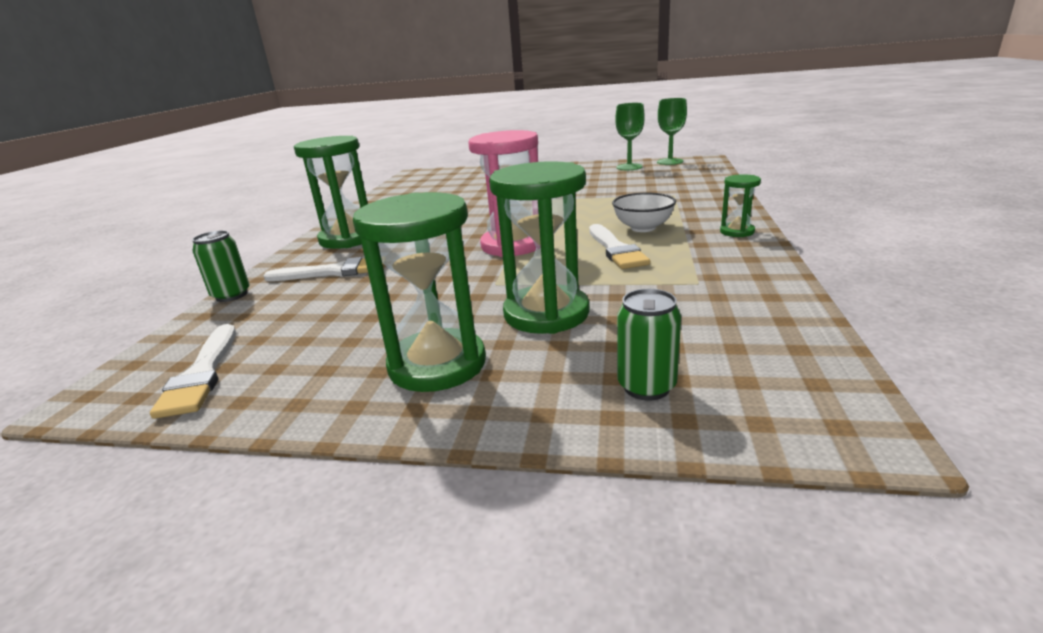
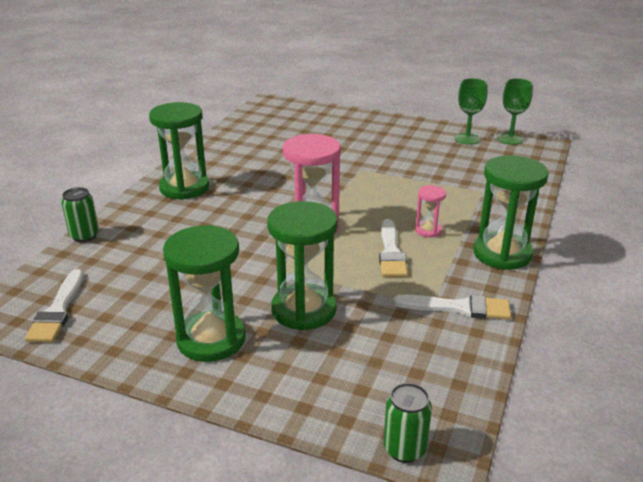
camera: 10 degrees right, 5 degrees up
(333, 272) = (164, 227): white brush -> white brush (458, 308)
(643, 228) = (428, 230): white bowl -> pink hourglass
(646, 387) = (337, 390): green can -> green can (404, 449)
(737, 232) = (502, 254): green hourglass -> green hourglass, size x2.03

